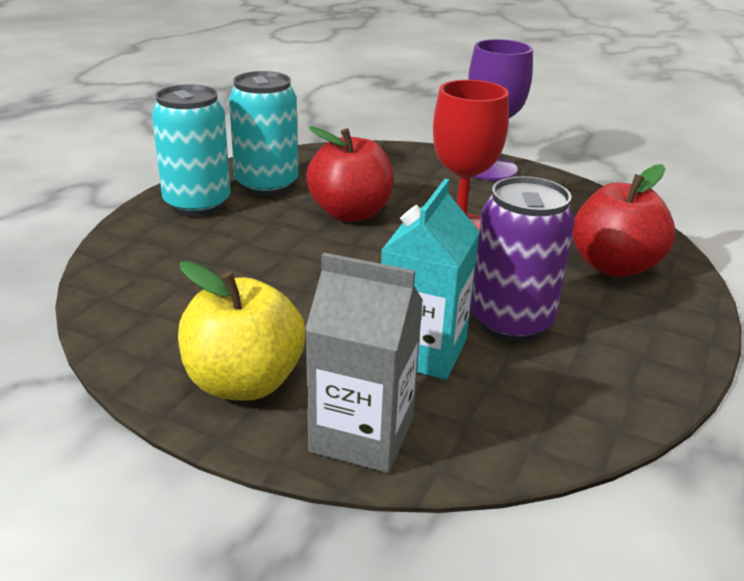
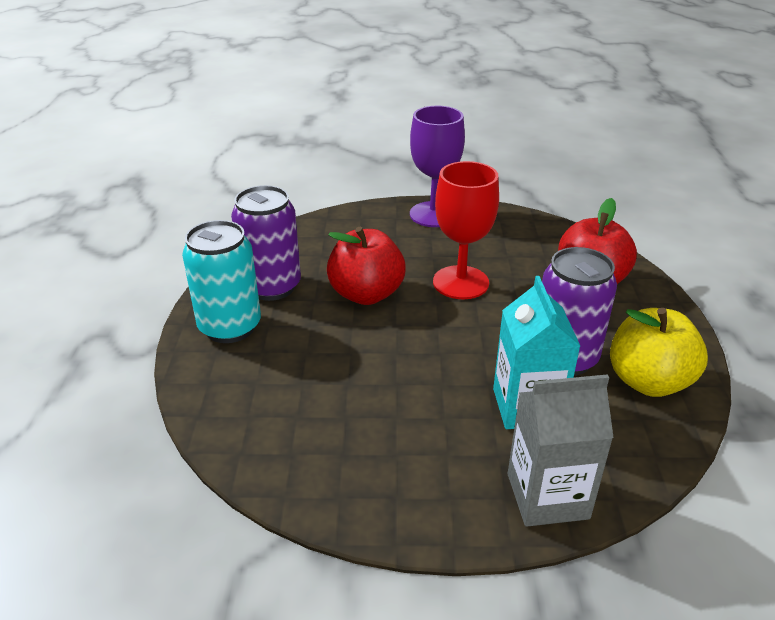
camera: 25 degrees left, 5 degrees up
(244, 382) = (428, 487): yellow apple -> yellow apple (648, 381)
(267, 185) = (272, 287): turquoise can -> purple can

